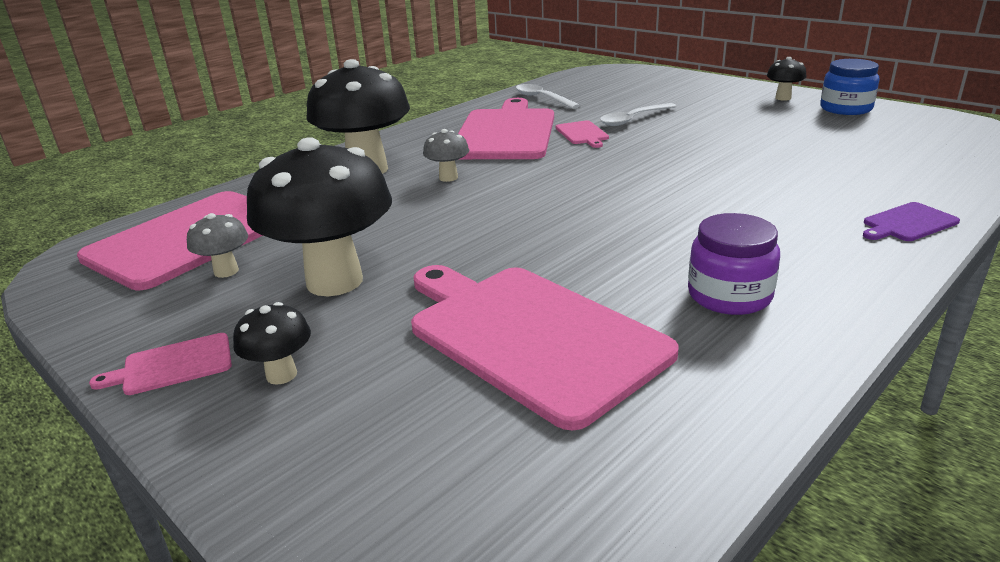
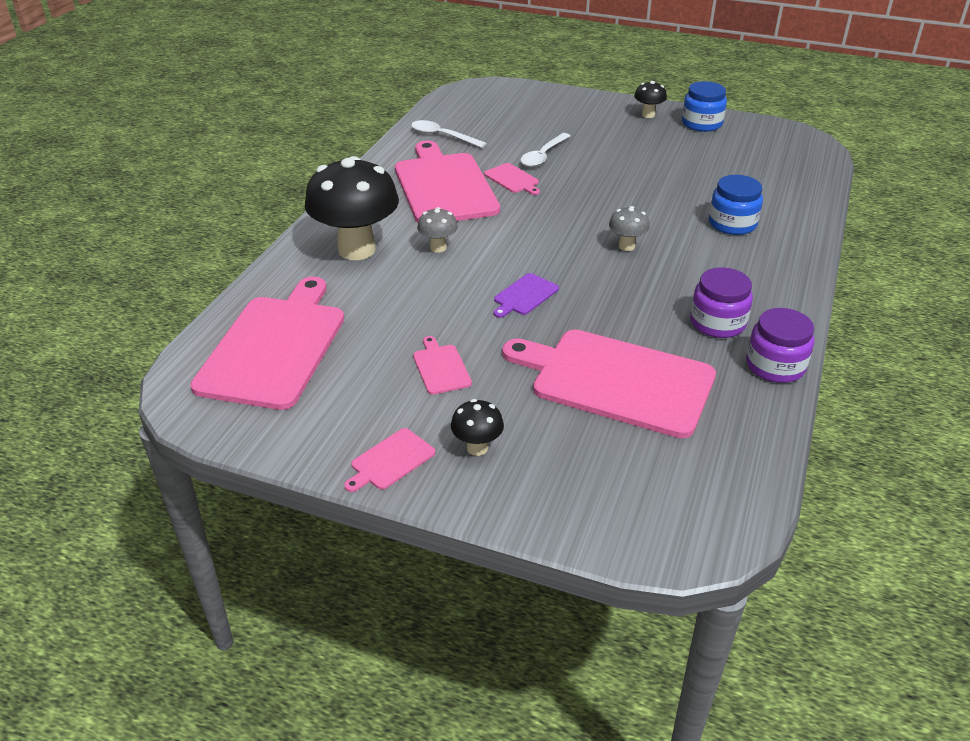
camera: 25 degrees left, 10 degrees up
(226, 271) = (342, 377): grey mushroom -> grey mushroom (626, 246)
(334, 281) = (441, 367): black mushroom -> pink cutting board
(786, 363) = (775, 366): none -> purple jar
(825, 196) = (732, 224): none -> blue jar
(907, 223) = (793, 240): purple cutting board -> purple cutting board (524, 295)

